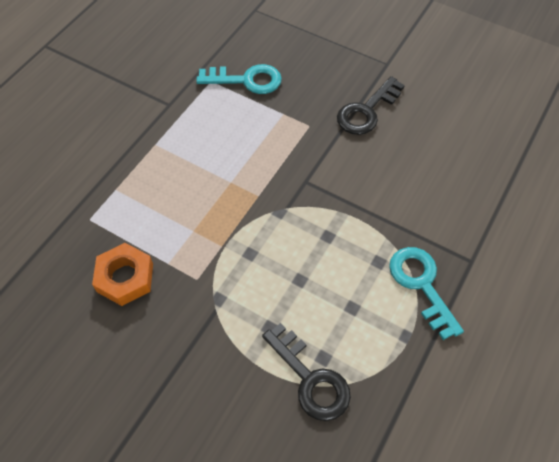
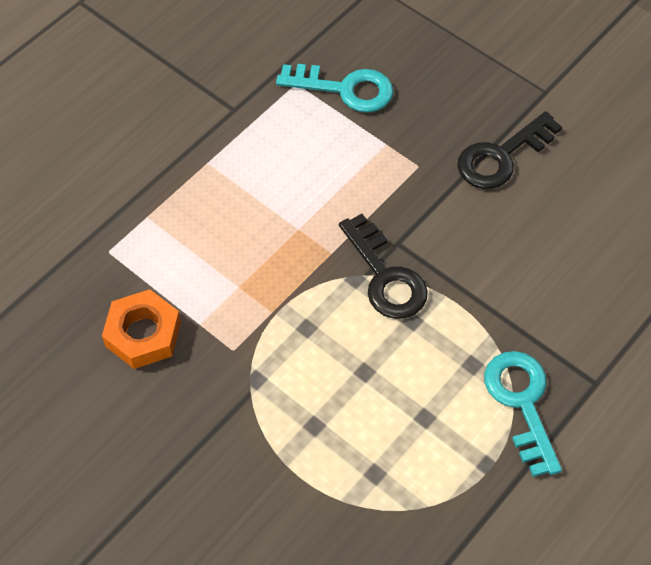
camera: 10 degrees right, 0 degrees up
(310, 379) = (354, 496): black key -> black key (385, 276)

